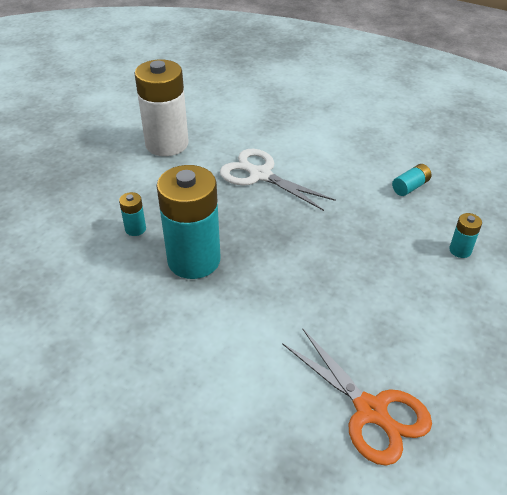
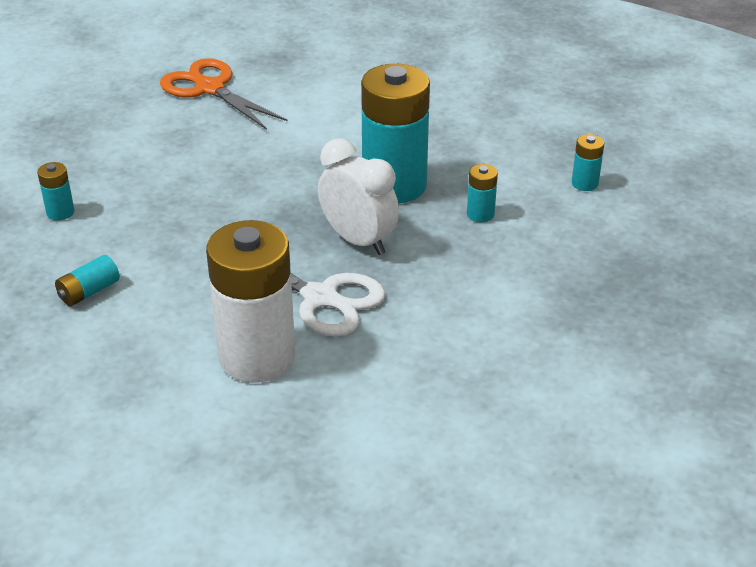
camera: 175 degrees right, 5 degrees down
(40, 252) = (584, 183): none -> turquoise battery
(167, 144) = (488, 345): white battery -> white battery (257, 357)
(230, 213) = (358, 240): none -> white clock

